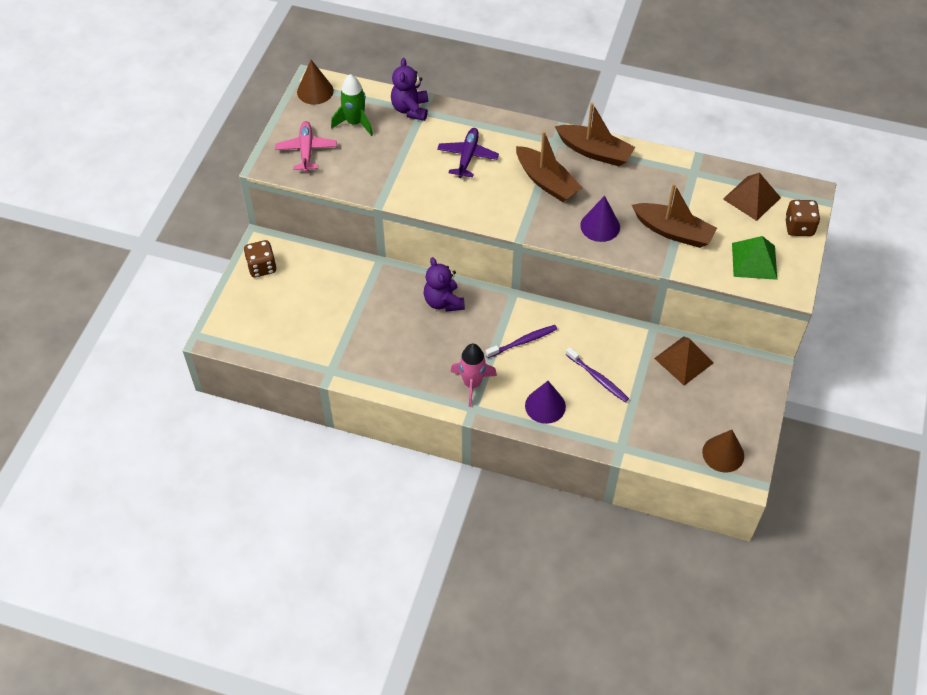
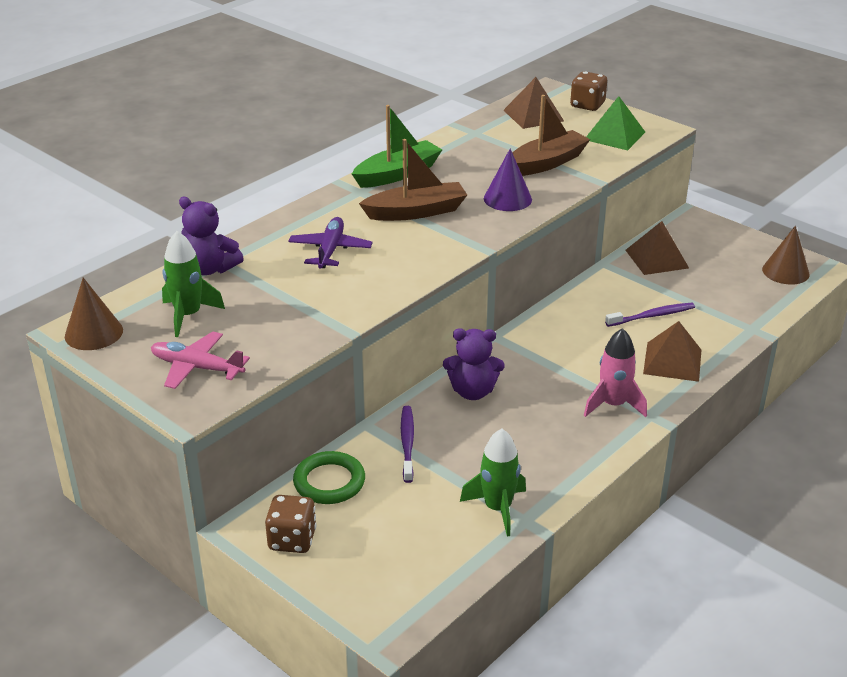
camera: 65 degrees left, 20 degrees down
(317, 264) = (329, 482): none -> green ring
(334, 353) = (497, 508): none -> green rocket
(467, 157) = (330, 250): purple plane -> purple plane turned 60 degrees clockwise
(523, 341) = (571, 350): purple toothbrush -> purple toothbrush (407, 443)
(545, 406) = (672, 361): purple cone -> brown pyramid
(594, 152) = (397, 174): brown boat -> green boat

